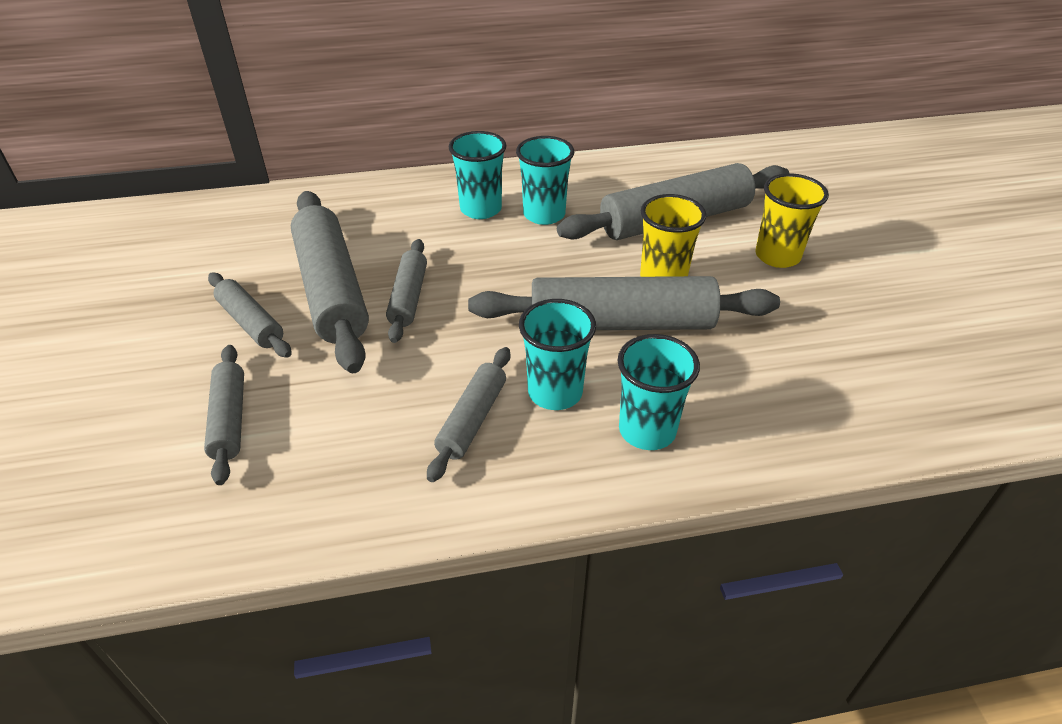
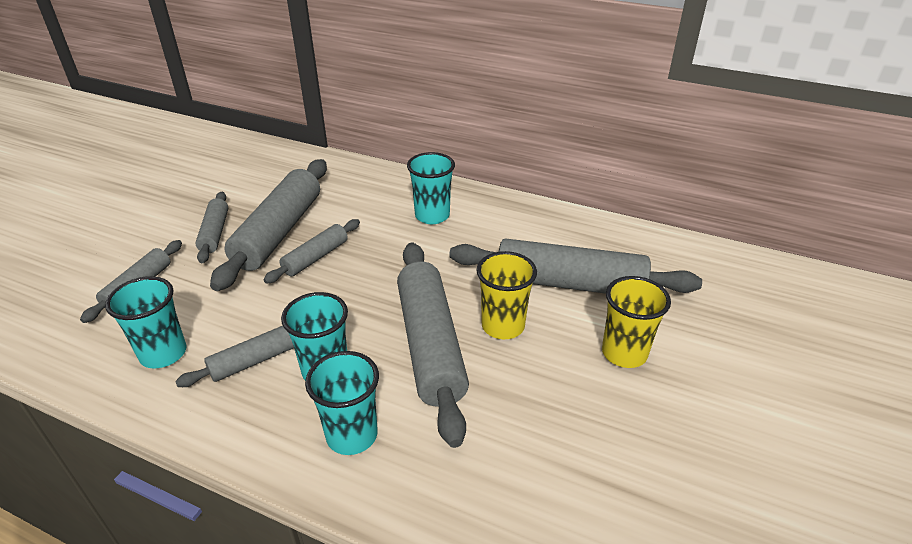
camera: 35 degrees right, 5 degrees down
(544, 214) = (471, 237): turquoise cup -> turquoise cup (163, 353)
(621, 323) = (430, 345): grey rolling pin -> grey rolling pin turned 45 degrees clockwise

